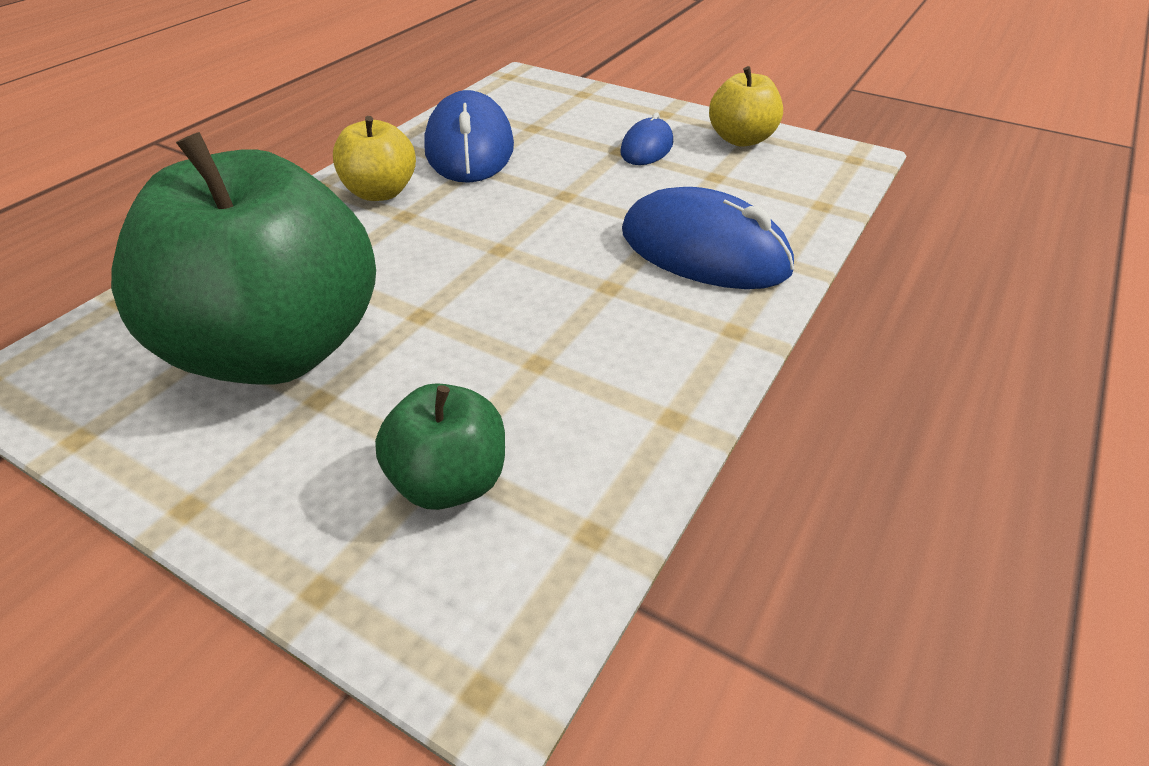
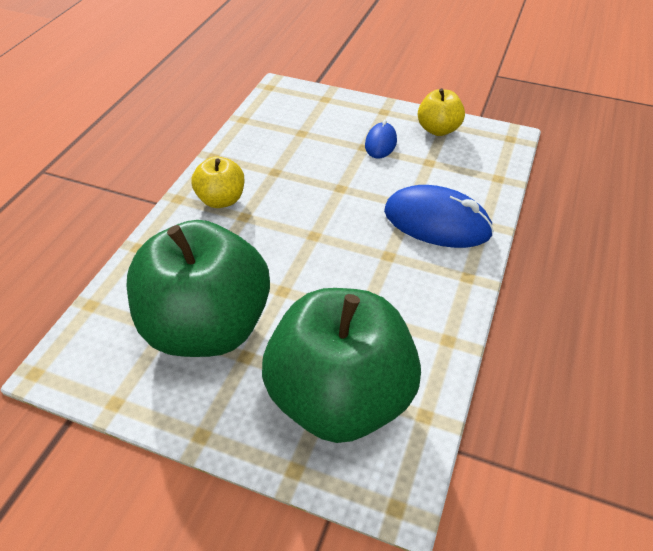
camera: 10 degrees left, 5 degrees up
(449, 482) = (340, 397): green apple -> green apple, size x2.13
(469, 148) = (266, 155): blue mouse -> none

